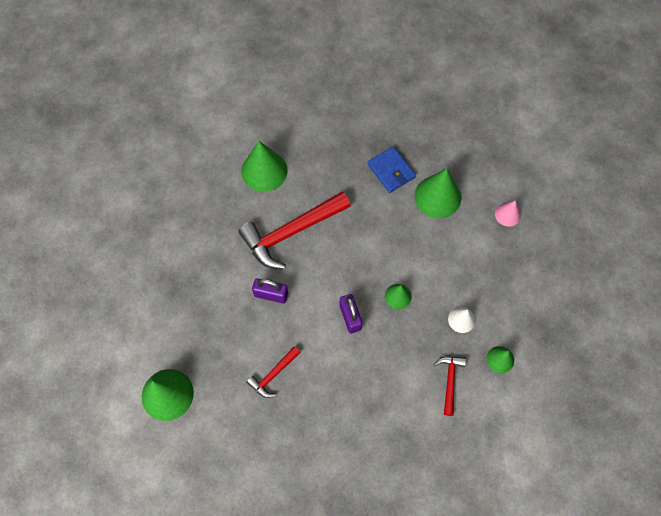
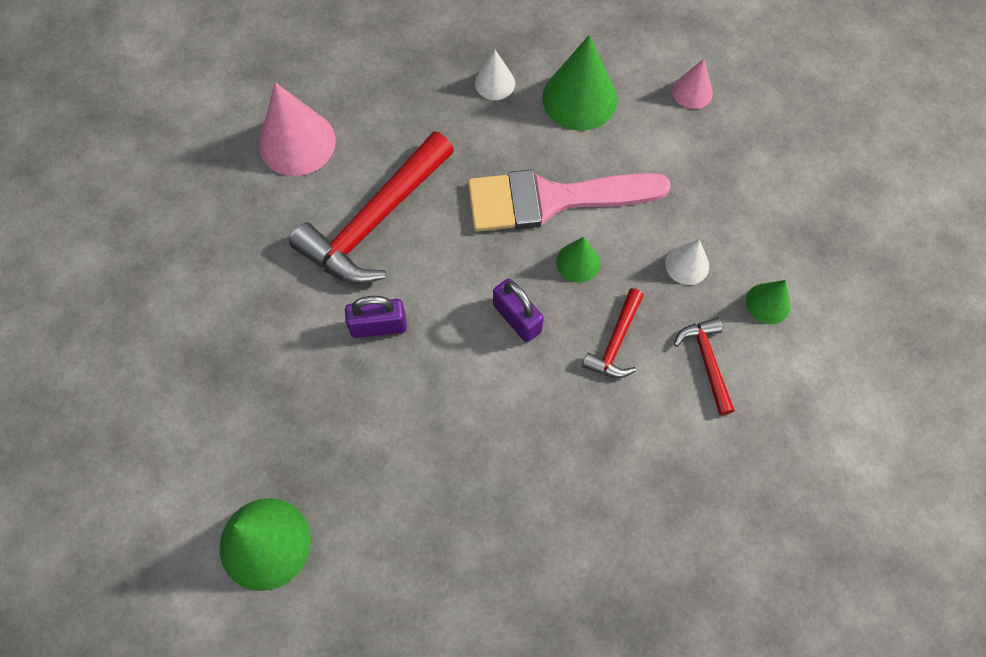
camera: 20 degrees left, 0 degrees up
(264, 171) = (297, 142): green cone -> pink cone
(273, 374) = (429, 448): red hammer -> red hammer (616, 342)
(391, 171) = (495, 83): blue wallet -> white cone
(397, 253) = (552, 200): none -> pink brush

